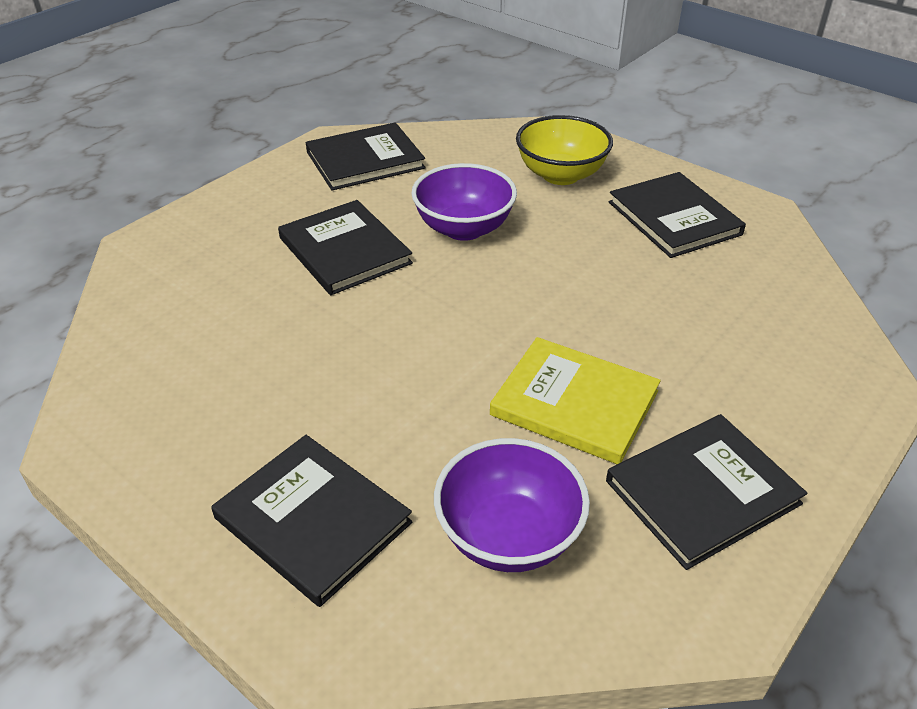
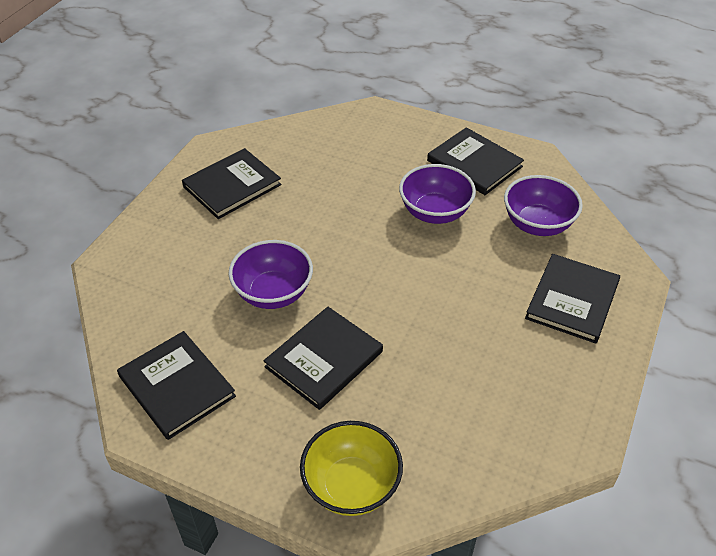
camera: 105 degrees left, 5 degrees up
(561, 175) = (182, 249): yellow bowl -> yellow bowl (351, 486)
(574, 403) = (435, 212): yellow book -> purple bowl

